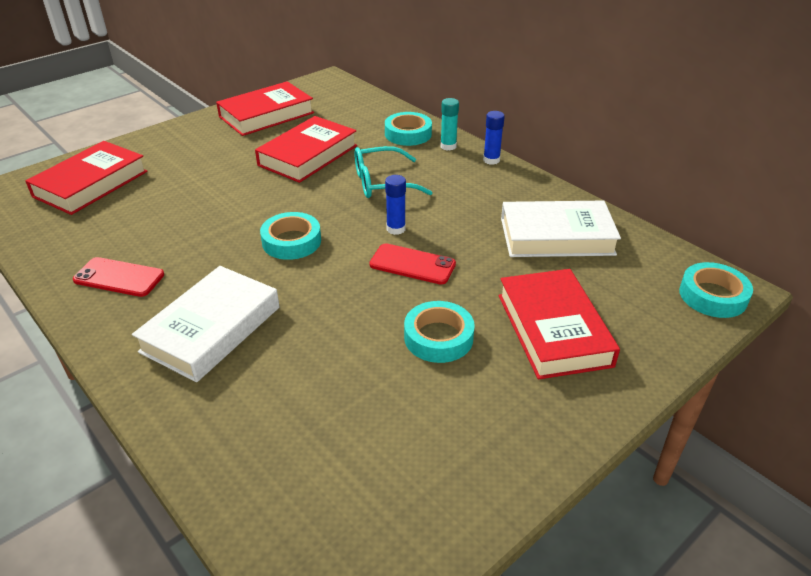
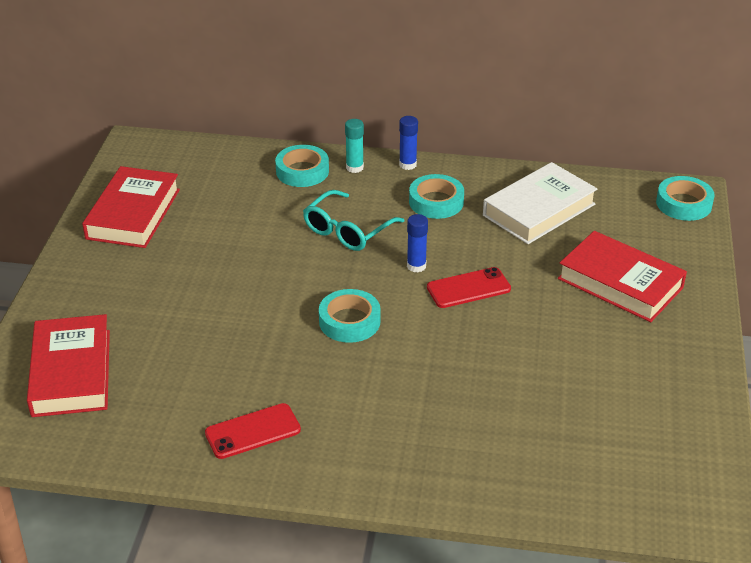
camera: 40 degrees left, 0 degrees up
(211, 329) = (394, 422): white book -> none
(308, 155) = (242, 237): red book -> none
(438, 337) = (558, 331): turquoise tape -> turquoise tape (436, 202)

